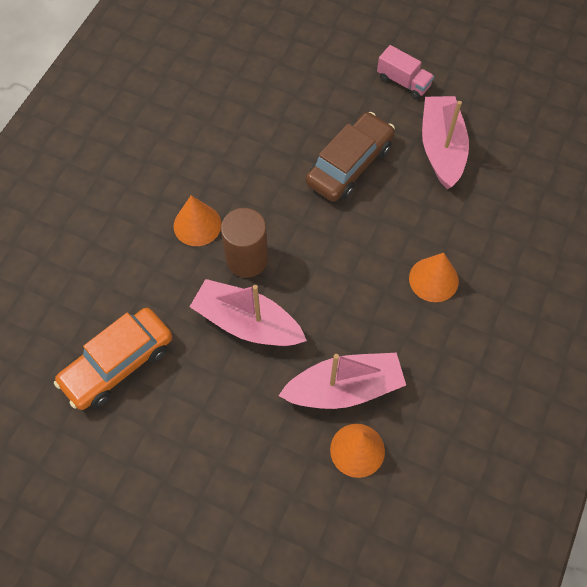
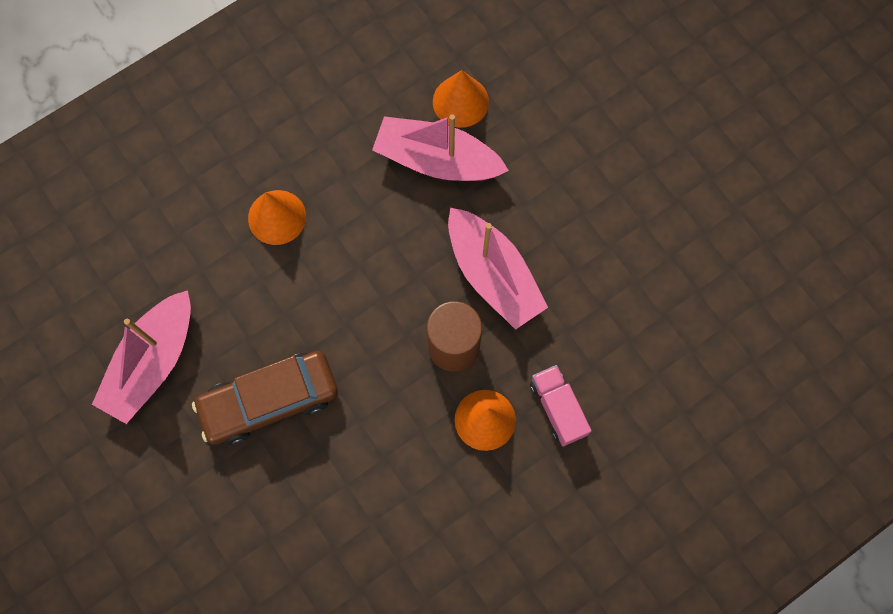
camera: 150 degrees left, 10 degrees up
(118, 364) = (645, 303): orange car -> none
(403, 82) = (126, 481): pink truck -> pink truck (557, 408)

